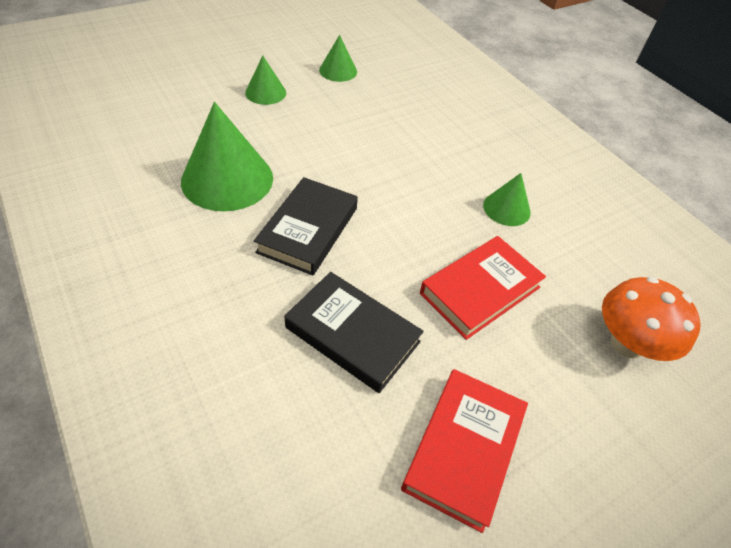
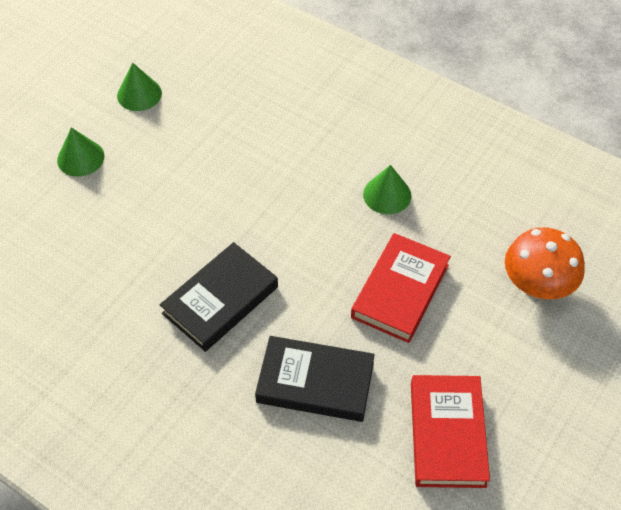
camera: 20 degrees left, 5 degrees up
(227, 179) = (110, 281): green cone -> none
(308, 230) = (220, 300): black book -> black book turned 45 degrees clockwise

